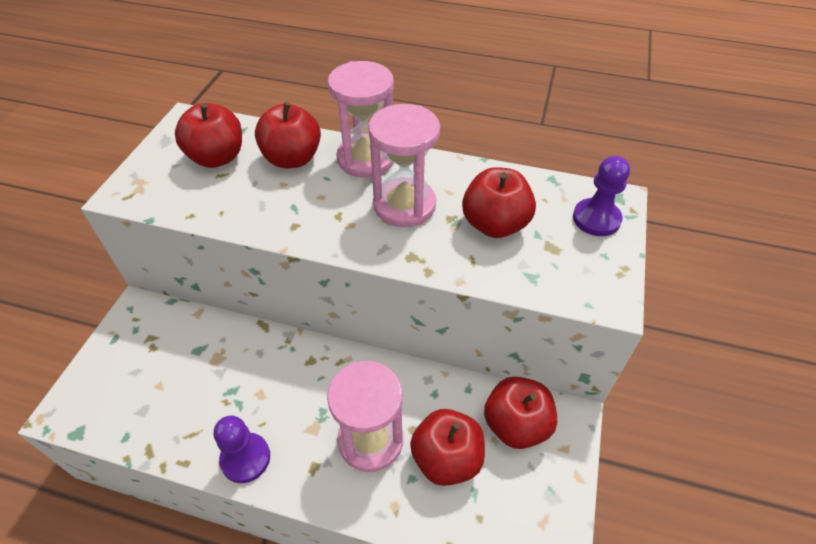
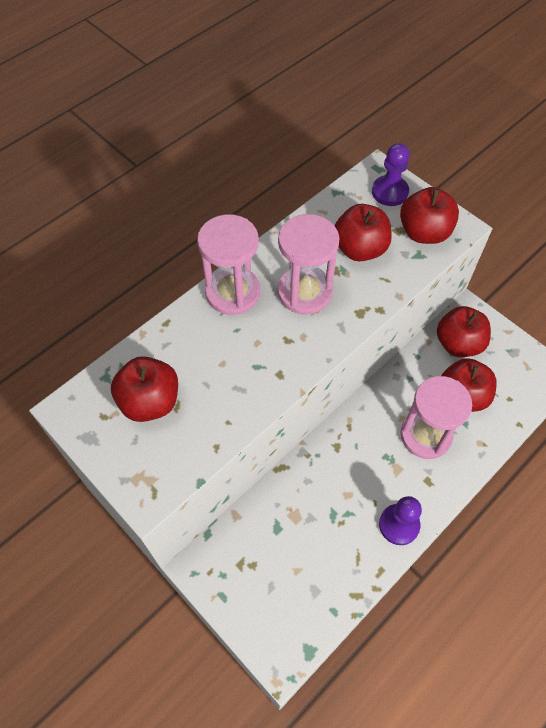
camera: 60 degrees left, 10 degrees up
(292, 159) = (194, 344): red apple -> red apple (424, 232)

